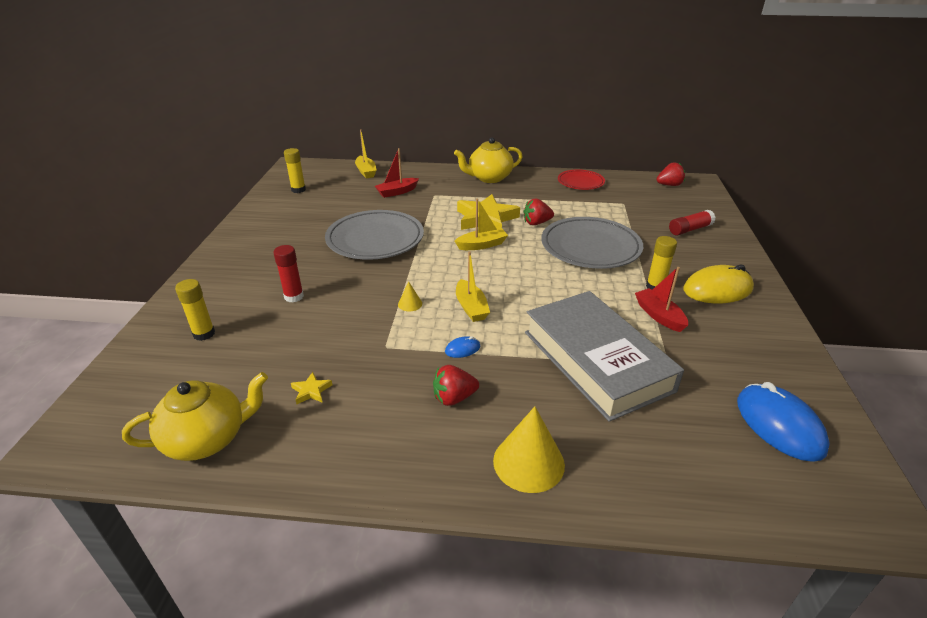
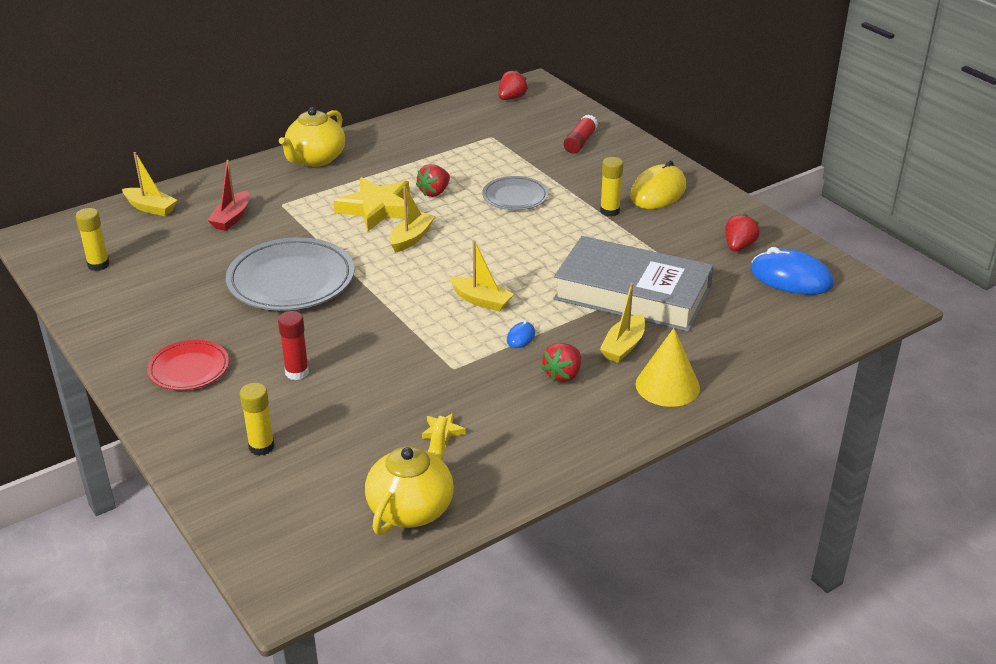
camera: 40 degrees left, 0 degrees up
(410, 304) = (422, 324): yellow cone -> none
(533, 402) = (623, 346): none -> yellow boat
(580, 182) = (421, 127): red plate -> red plate (189, 369)
(590, 247) = (515, 197): grey plate -> grey plate, size x0.57
(659, 316) = (638, 235): red boat -> none
(749, 368) = (739, 247): none -> red strawberry

